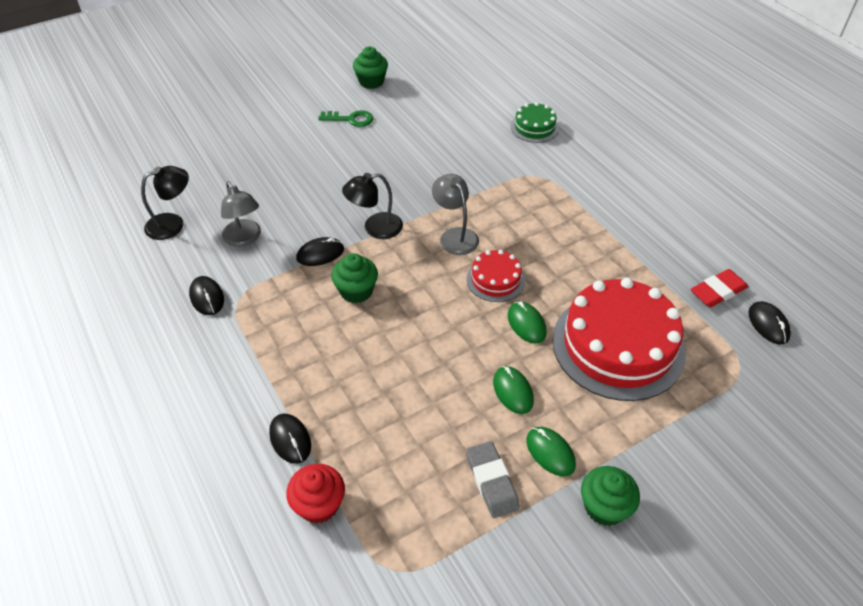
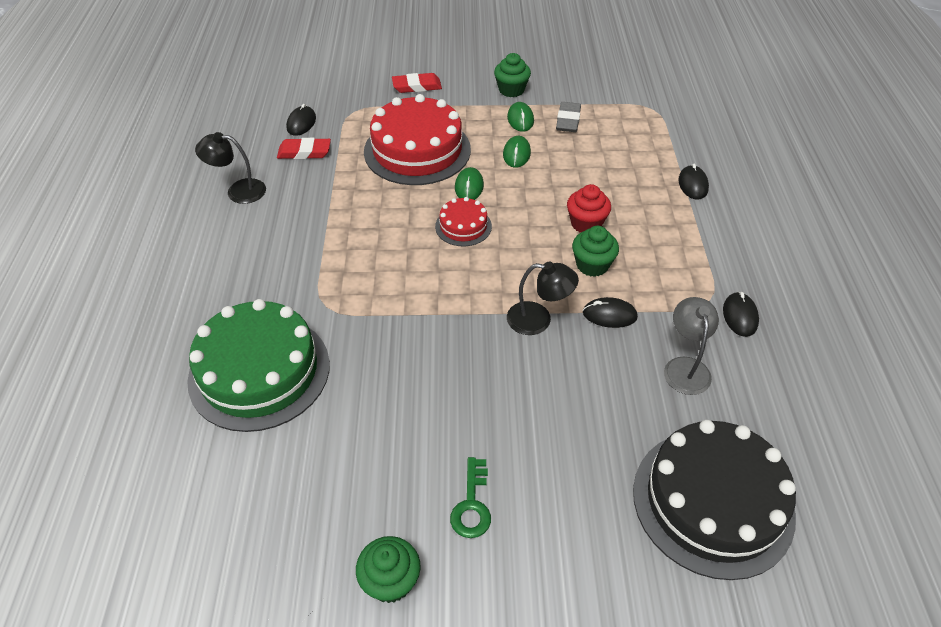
camera: 150 degrees left, 0 degrees up
(173, 224) = (769, 425): black lamp -> black lamp (238, 191)
(206, 169) = (712, 501): none -> black cake
(319, 505) = (685, 147): red cupcake -> red cupcake (586, 223)
(351, 119) = (472, 505): green key -> green key turned 120 degrees counterclockwise
(455, 235) = (465, 278): grey lamp -> none
(534, 127) = (259, 371): green cake -> green cake, size x2.08
(722, 449) = (417, 86): none -> red eraser

